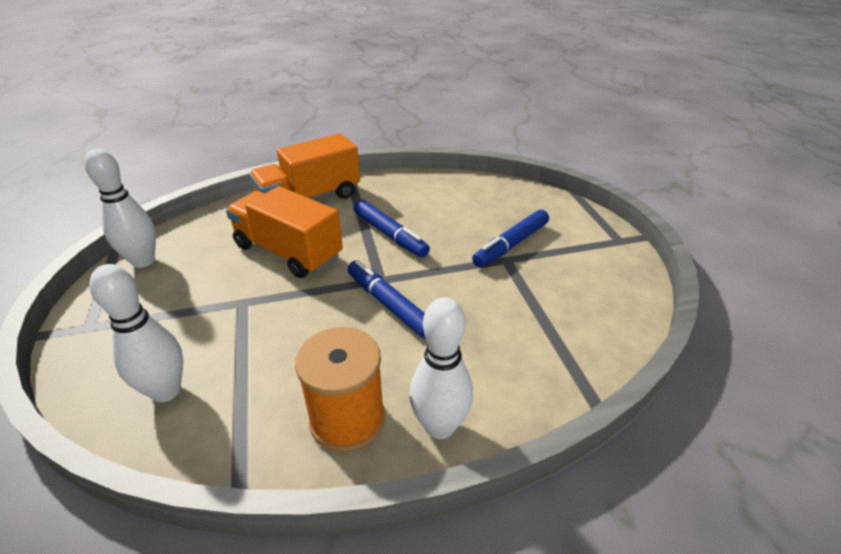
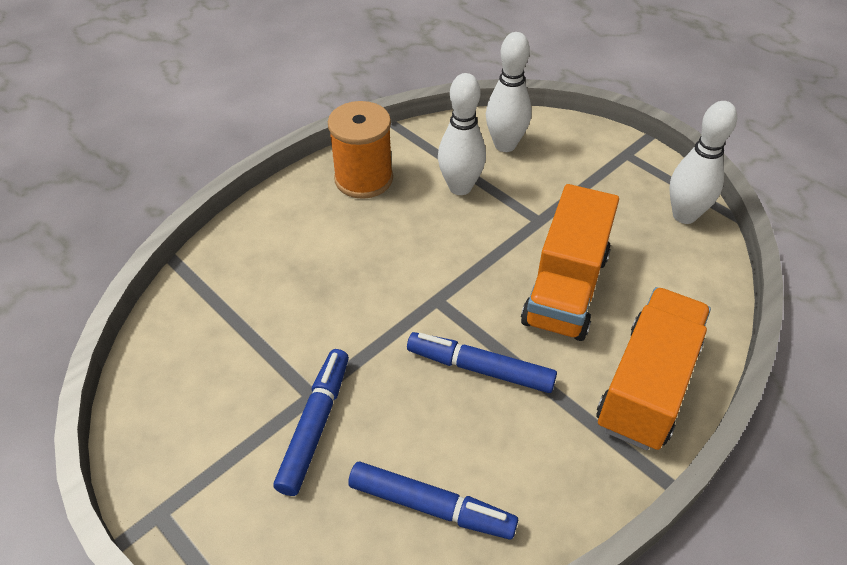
camera: 150 degrees right, 10 degrees up
(288, 252) = (565, 288): orange truck -> orange truck turned 105 degrees clockwise
(389, 304) = (404, 275): blue marker -> blue marker (431, 506)
(439, 426) = (295, 200): white bowling pin -> white bowling pin (460, 187)

